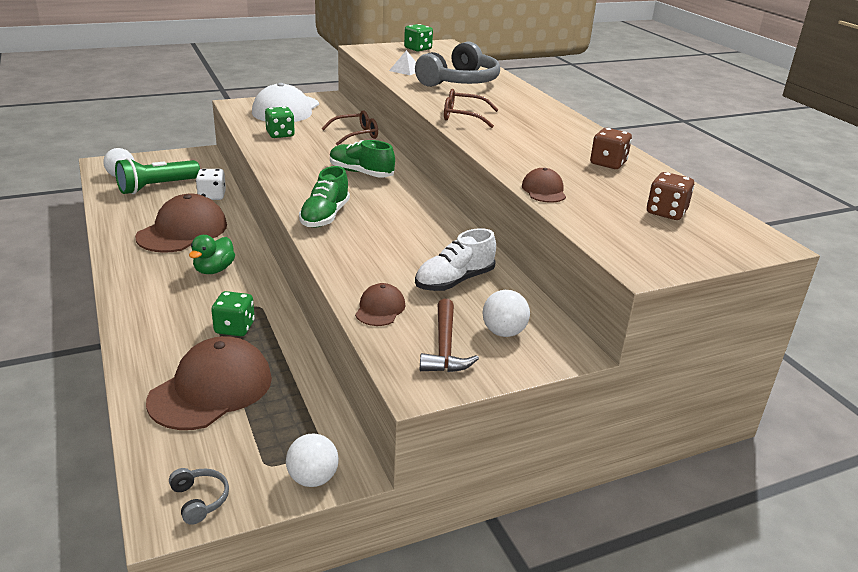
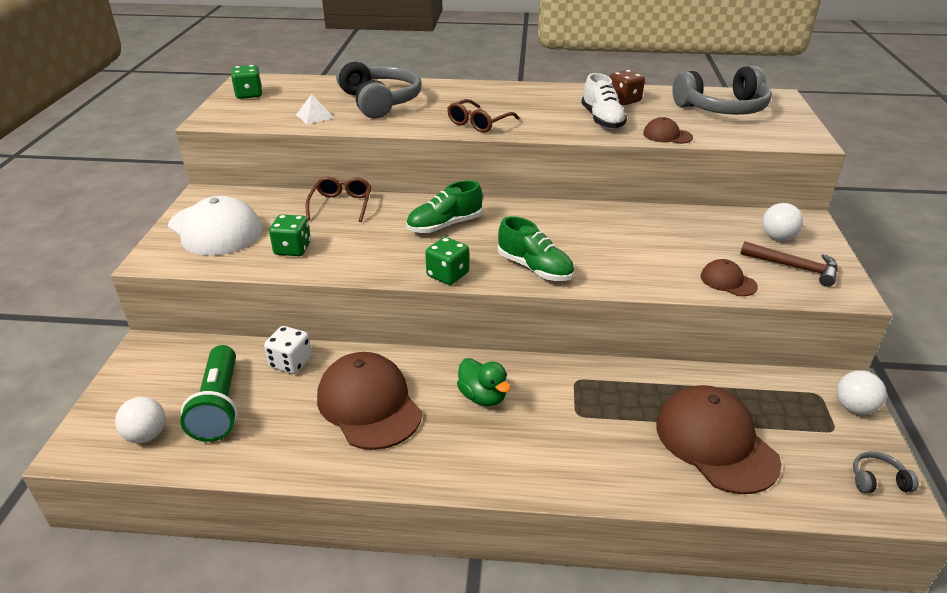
camera: 60 degrees left, 5 degrees up
(234, 328) = (611, 405): green dice -> green dice (447, 275)
(454, 281) = (692, 236): white shoe -> white shoe (602, 120)
(666, 212) = (722, 108): brown dice -> grey headphones

